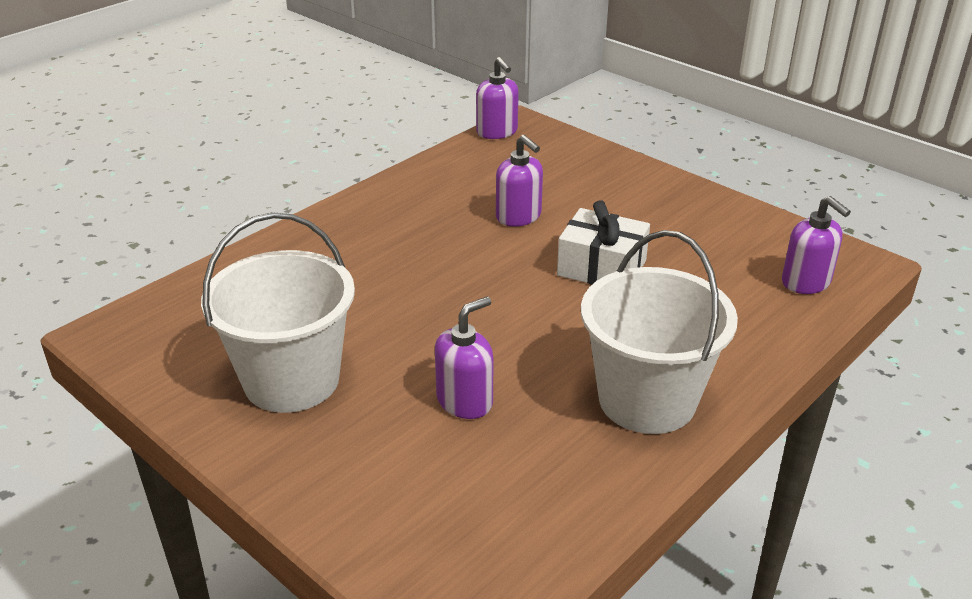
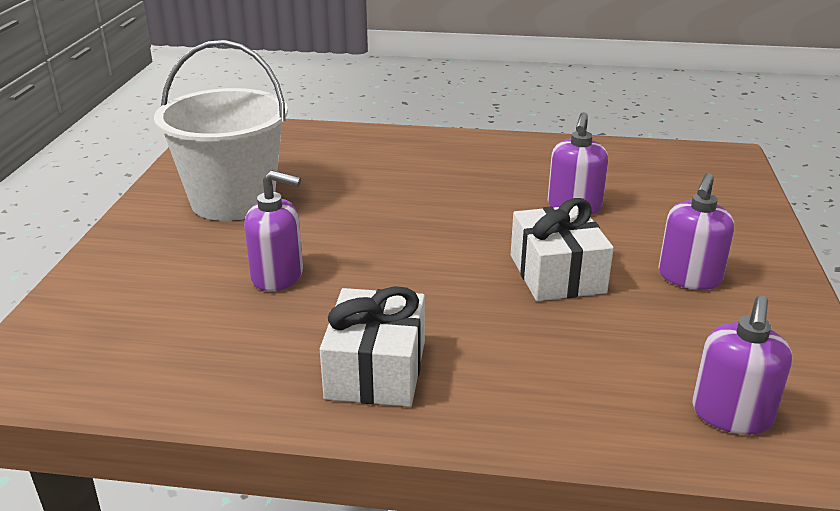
camera: 55 degrees right, 5 degrees down
(497, 132) = (690, 151): purple soap dispenser -> purple soap dispenser (689, 277)
(647, 400) = (376, 370): white bucket -> white gift

